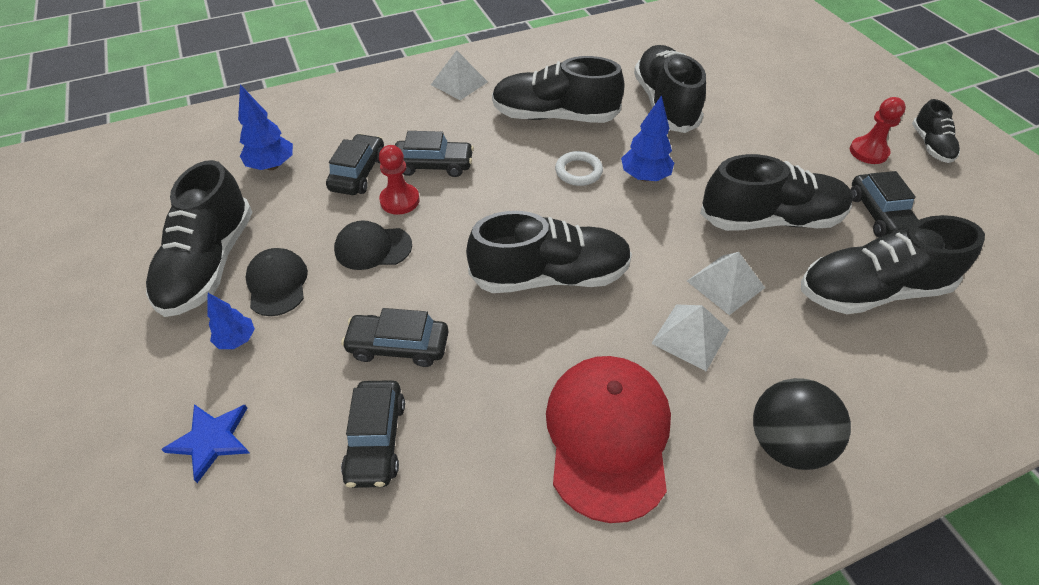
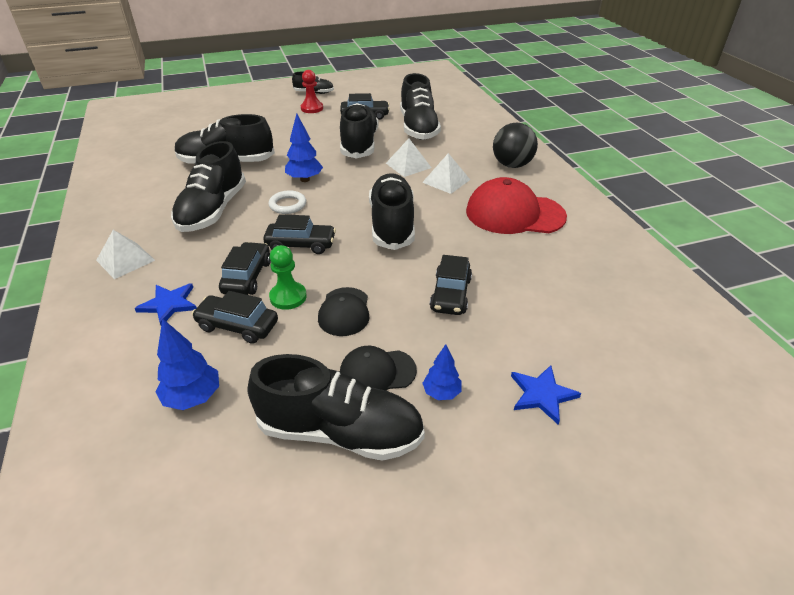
camera: 85 degrees left, 10 degrees down
(376, 440) = (529, 303): black car -> black car (301, 244)
(392, 124) = (169, 304): none -> blue star
(400, 200) = (288, 297): red pawn -> green pawn

